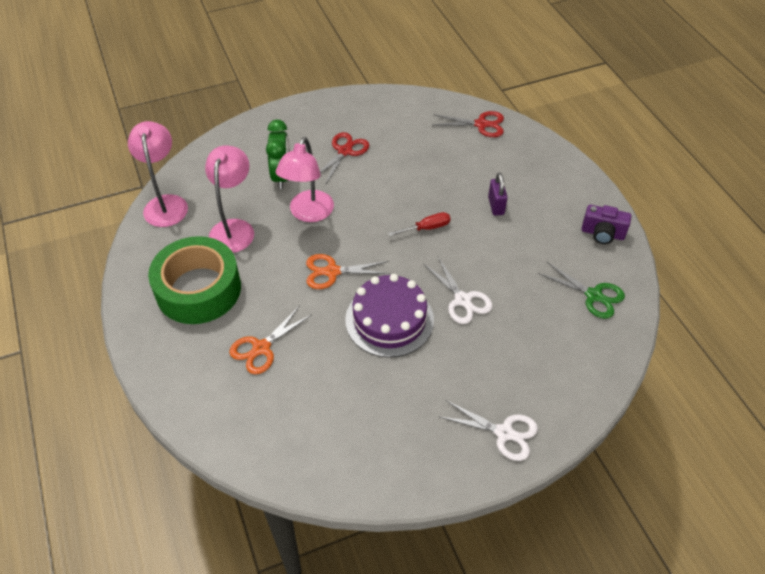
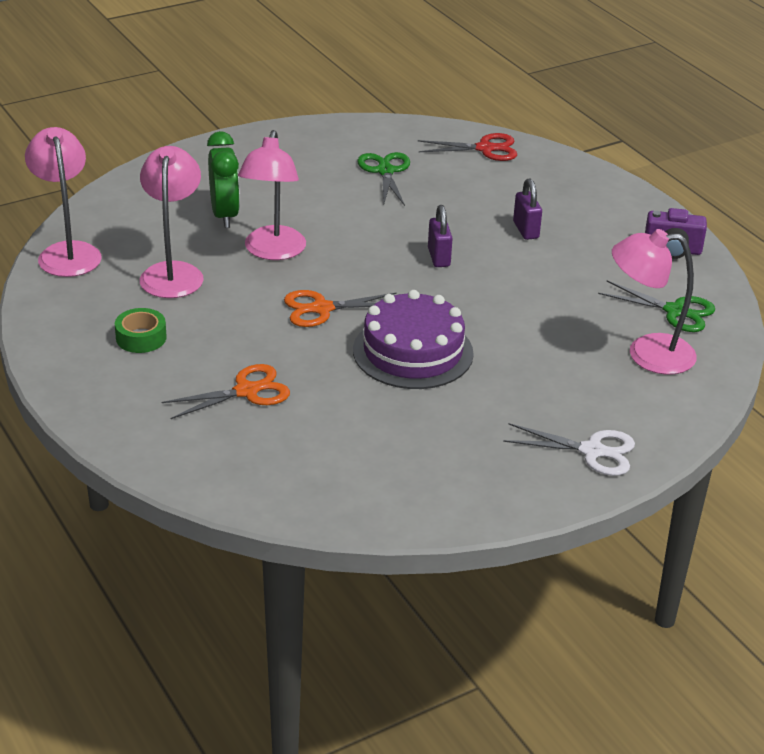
camera: 10 degrees left, 15 degrees down
(198, 289) = (141, 338): green tape -> green tape, size x0.42
(261, 348) = (246, 391): orange scissors -> orange scissors turned 150 degrees counterclockwise
(345, 151) = (305, 185): red scissors -> none
(404, 142) = (385, 171): none -> green scissors
(426, 228) = (439, 257): red screwdriver -> purple padlock
(462, 300) = (505, 326): white scissors -> none
(564, 337) = (647, 354): none -> pink lamp

